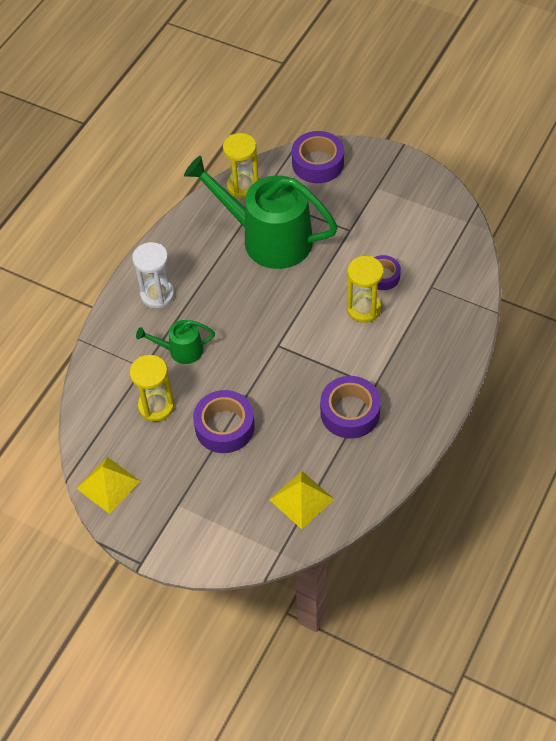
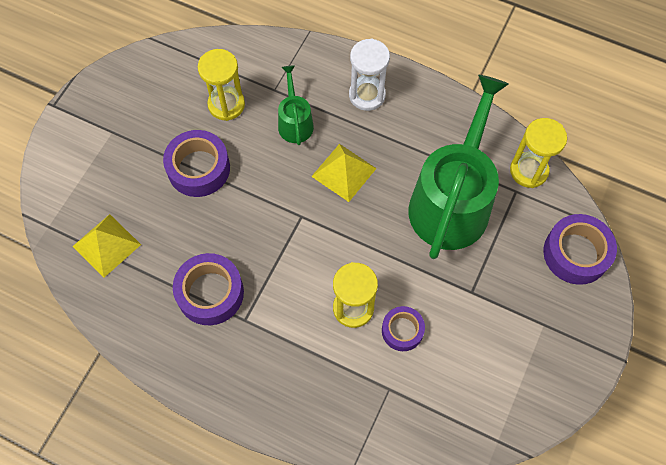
camera: 85 degrees right, 10 degrees up
(108, 484) = (139, 71): yellow pyramid -> yellow pyramid (344, 172)

